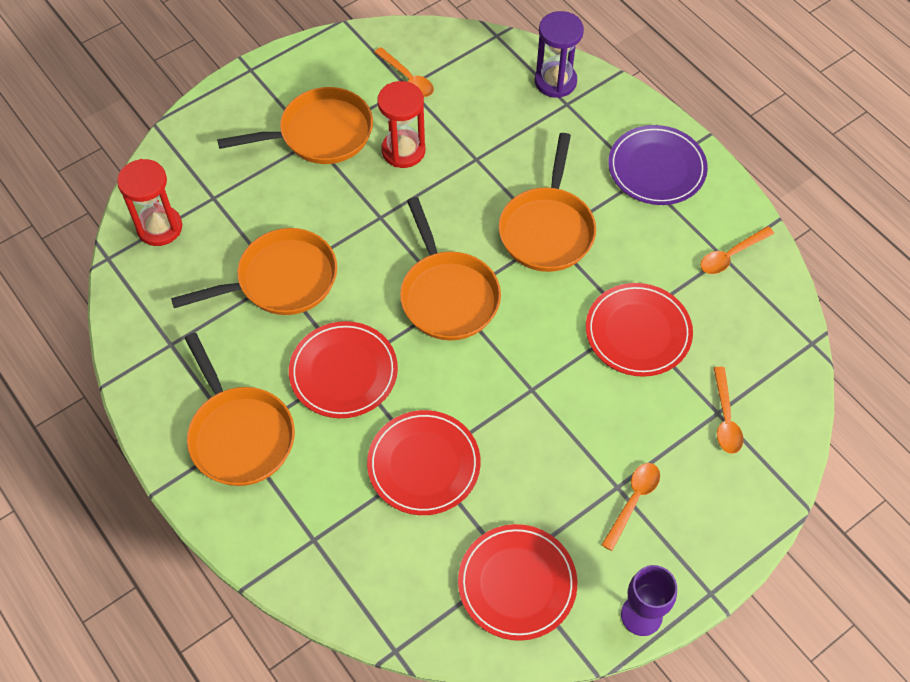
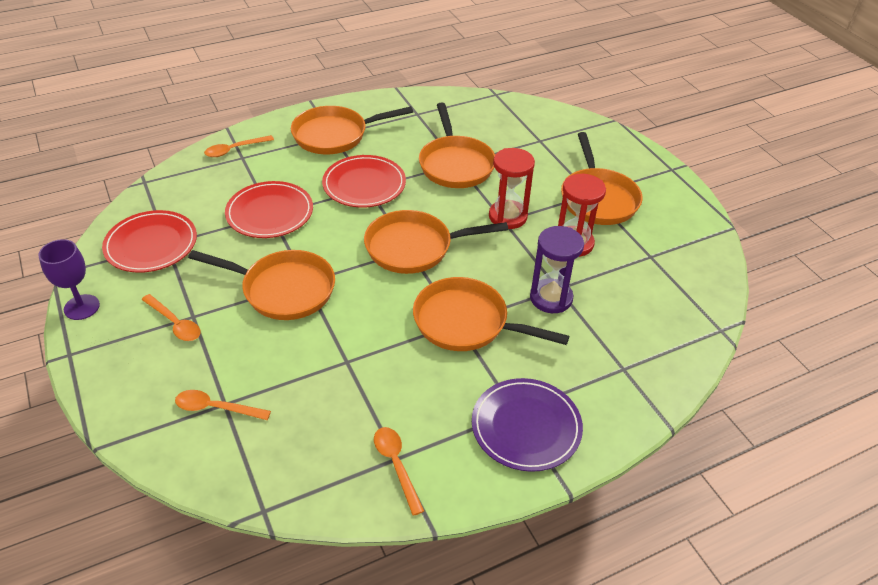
camera: 100 degrees right, 15 degrees down
(159, 227) = (517, 116): red hourglass -> red hourglass (508, 216)
(407, 78) = (660, 258): orange spoon -> orange spoon (234, 150)
(550, 408) = (283, 289): none -> orange pan
(555, 81) = (655, 365): purple hourglass -> purple hourglass (551, 298)
(638, 332) = (333, 364): red plate -> none

